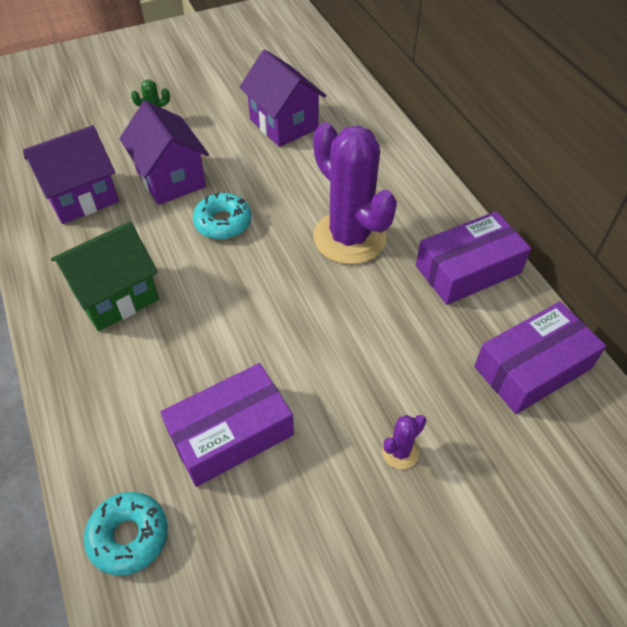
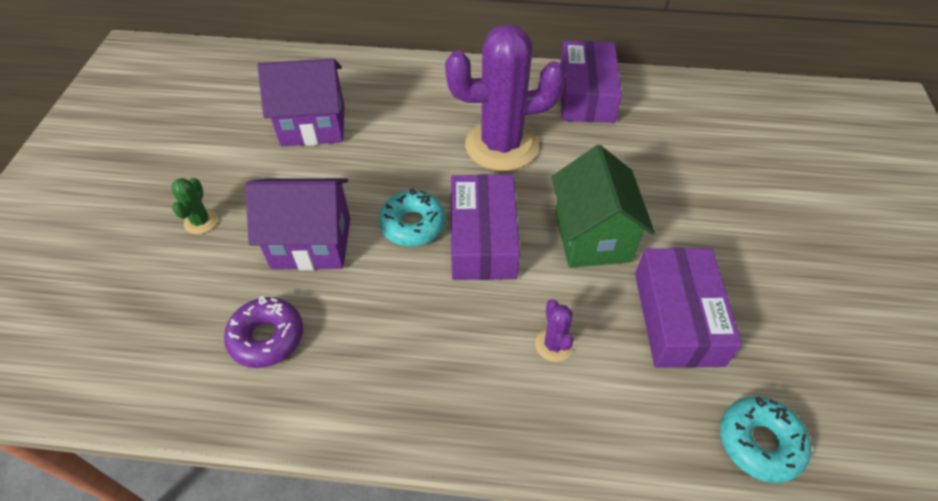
camera: 60 degrees left, 0 degrees up
(82, 197) = (267, 337): purple house -> purple donut
(116, 296) = (451, 354): green house -> green house (592, 236)
(400, 452) = (743, 213): purple cactus -> purple cactus (554, 345)
(532, 367) = (699, 107): purple box -> purple box (483, 239)

